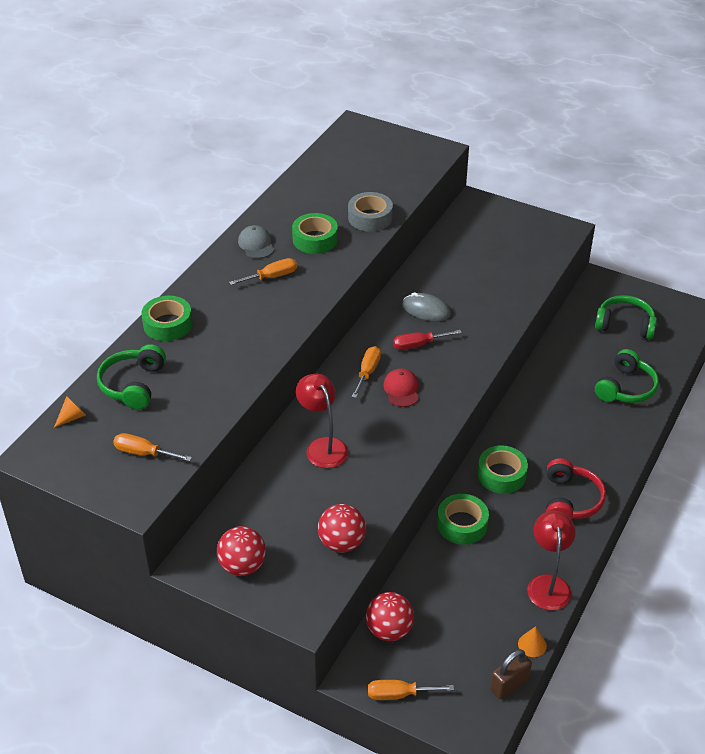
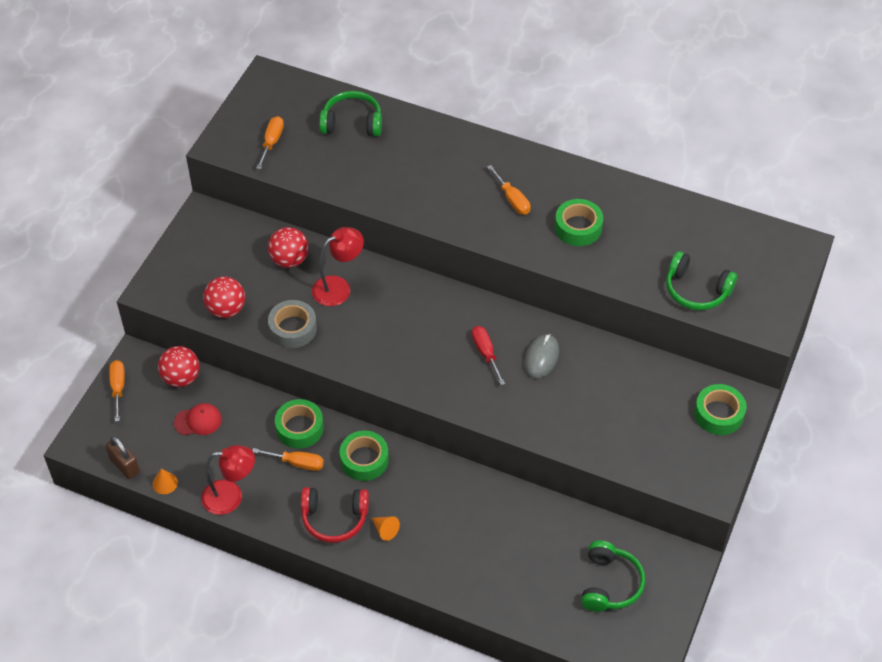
camera: 85 degrees right, 10 degrees up
(72, 417) = (311, 92): orange cone -> orange cone (385, 530)
(168, 324) = (433, 134): green tape -> green tape (719, 414)
(242, 566) = (201, 246): red ball -> red ball (289, 260)
(256, 244) = (561, 182): grey cap -> none
(367, 372) = (440, 314): orange screwdriver -> orange screwdriver (297, 463)
(370, 218) = (624, 270): grey tape -> grey tape (293, 329)
(401, 389) = (419, 342): red cap -> red cap (198, 421)
(626, 388) = (502, 578): green headphones -> green headphones (696, 290)

